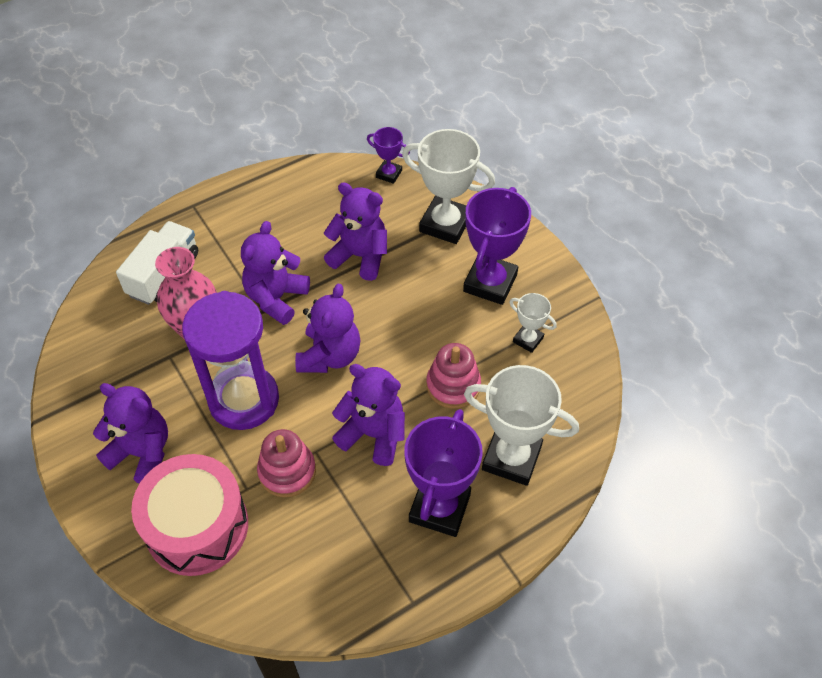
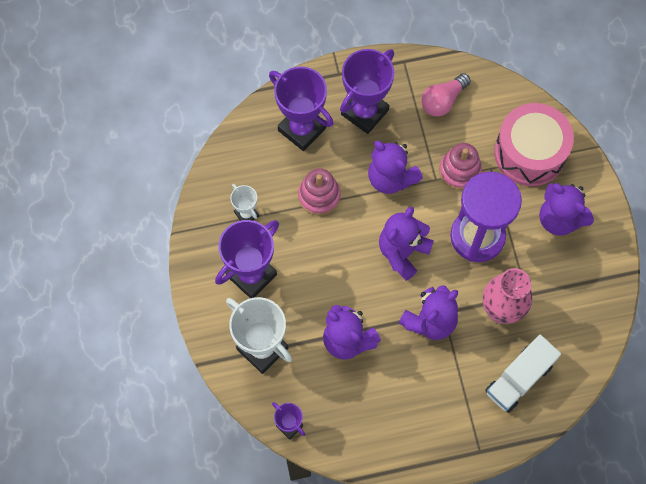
camera: 160 degrees left, 15 degrees up
(337, 561) = (443, 101): none -> pink light bulb
(511, 458) = (302, 129): white trophy -> purple trophy

